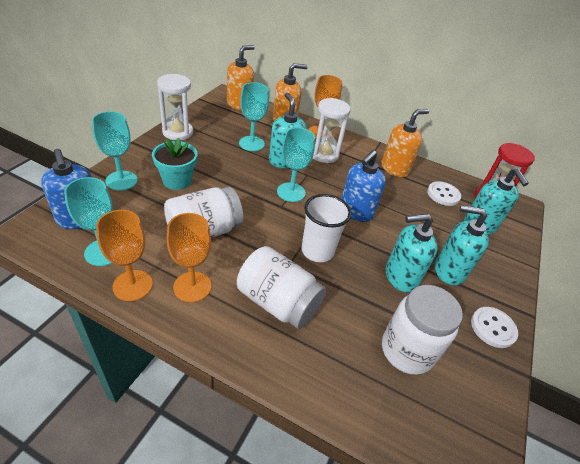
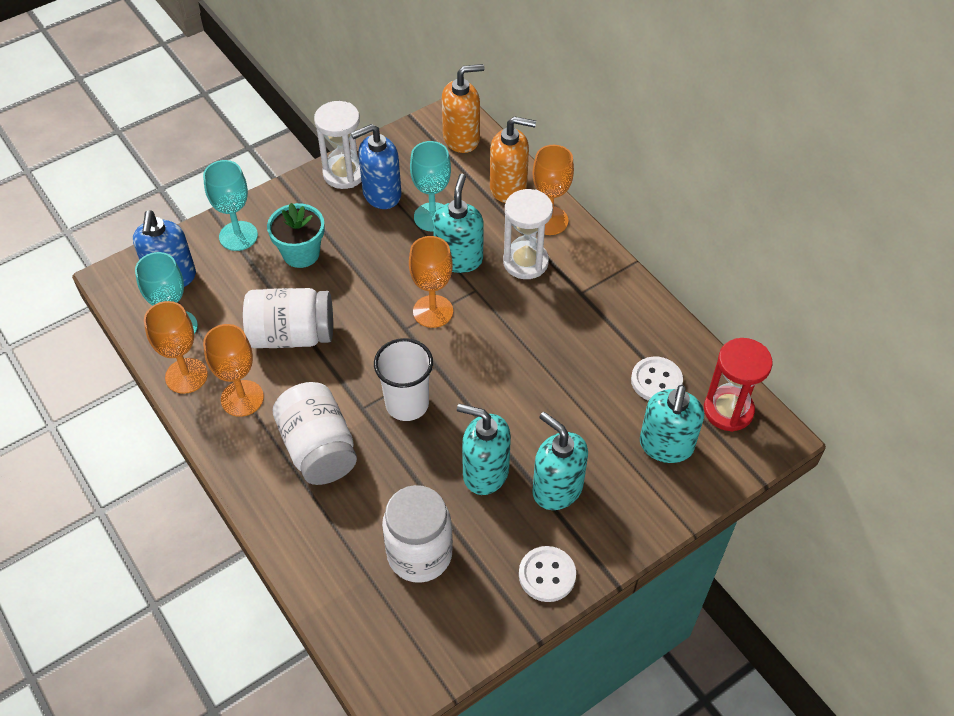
camera: 35 degrees right, 10 degrees up
(291, 192) = (433, 311): turquoise goblet -> orange goblet
(355, 211) = (499, 366): blue soap dispenser -> blue soap dispenser (381, 194)
(394, 168) = (617, 316): orange soap dispenser -> none

